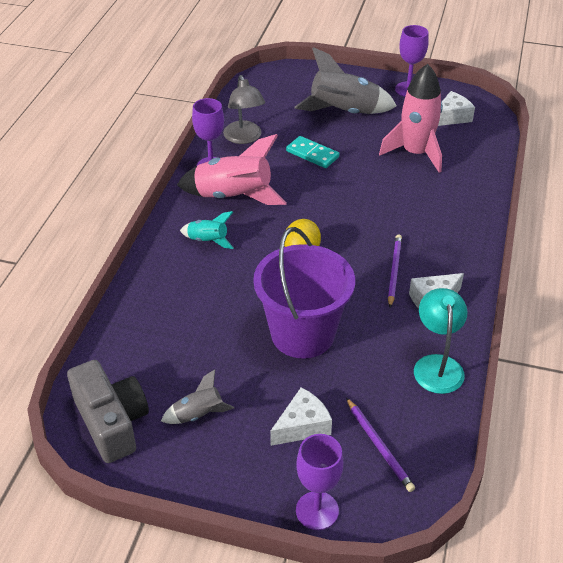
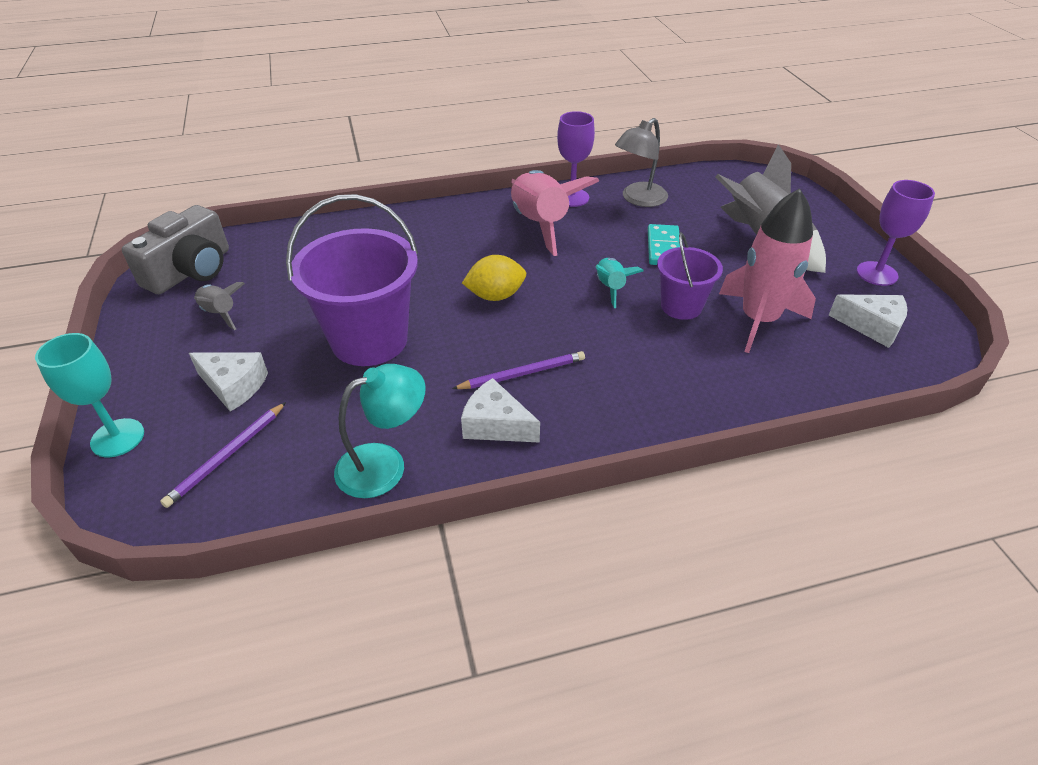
camera: 60 degrees right, 0 degrees up
(208, 241) = (461, 234): turquoise rocket -> turquoise rocket (610, 288)
(317, 510) = (117, 438): purple goblet -> turquoise goblet
(379, 176) = (681, 306): none -> purple bucket

